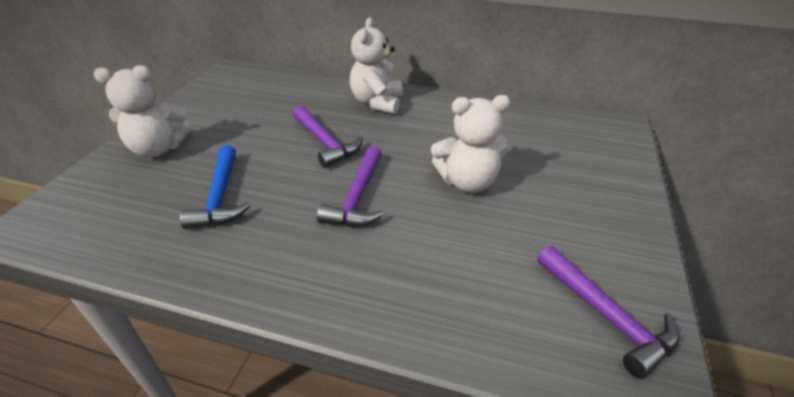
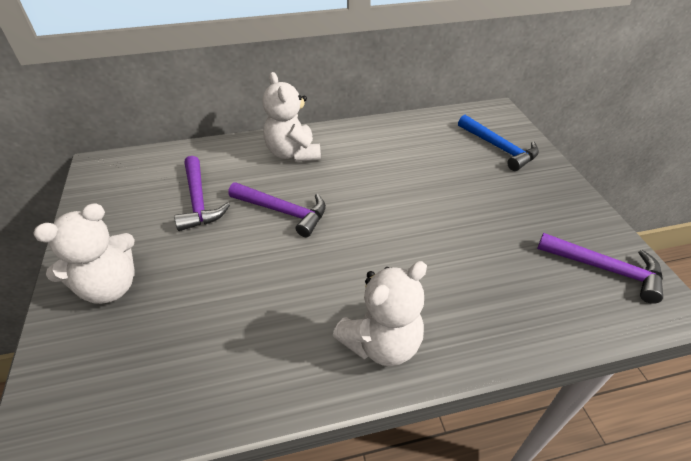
camera: 30 degrees left, 5 degrees up
(220, 197) = (234, 308): blue hammer -> blue hammer (499, 148)
(358, 198) = (362, 253): purple hammer -> purple hammer (199, 201)
(467, 182) = (433, 202): white teddy bear -> white teddy bear (381, 343)

